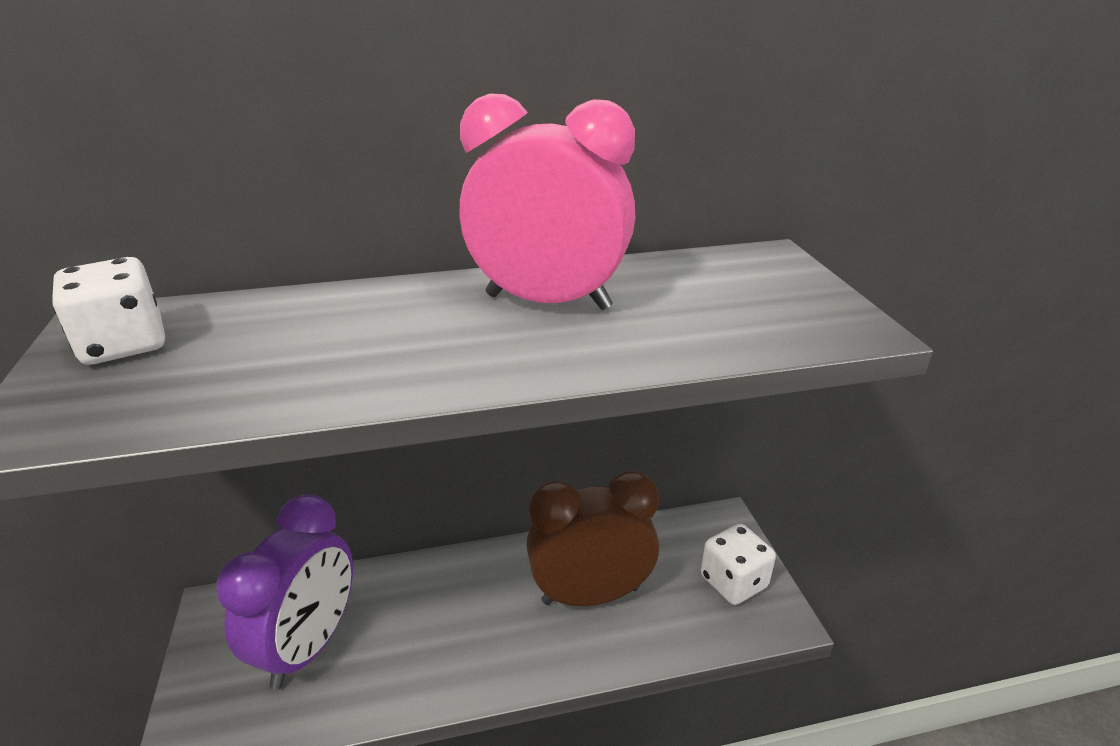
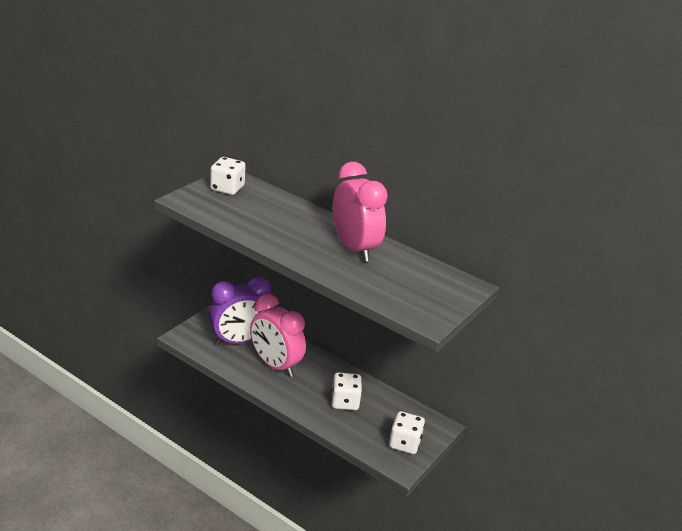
camera: 45 degrees right, 0 degrees up
(422, 632) = (275, 365): none -> pink clock
(590, 595) = (345, 402): brown clock -> white dice

